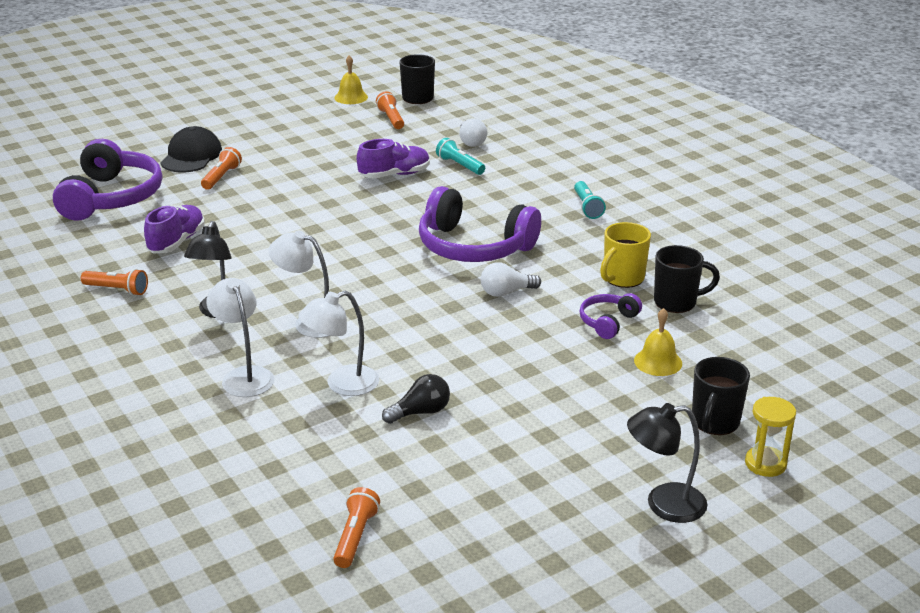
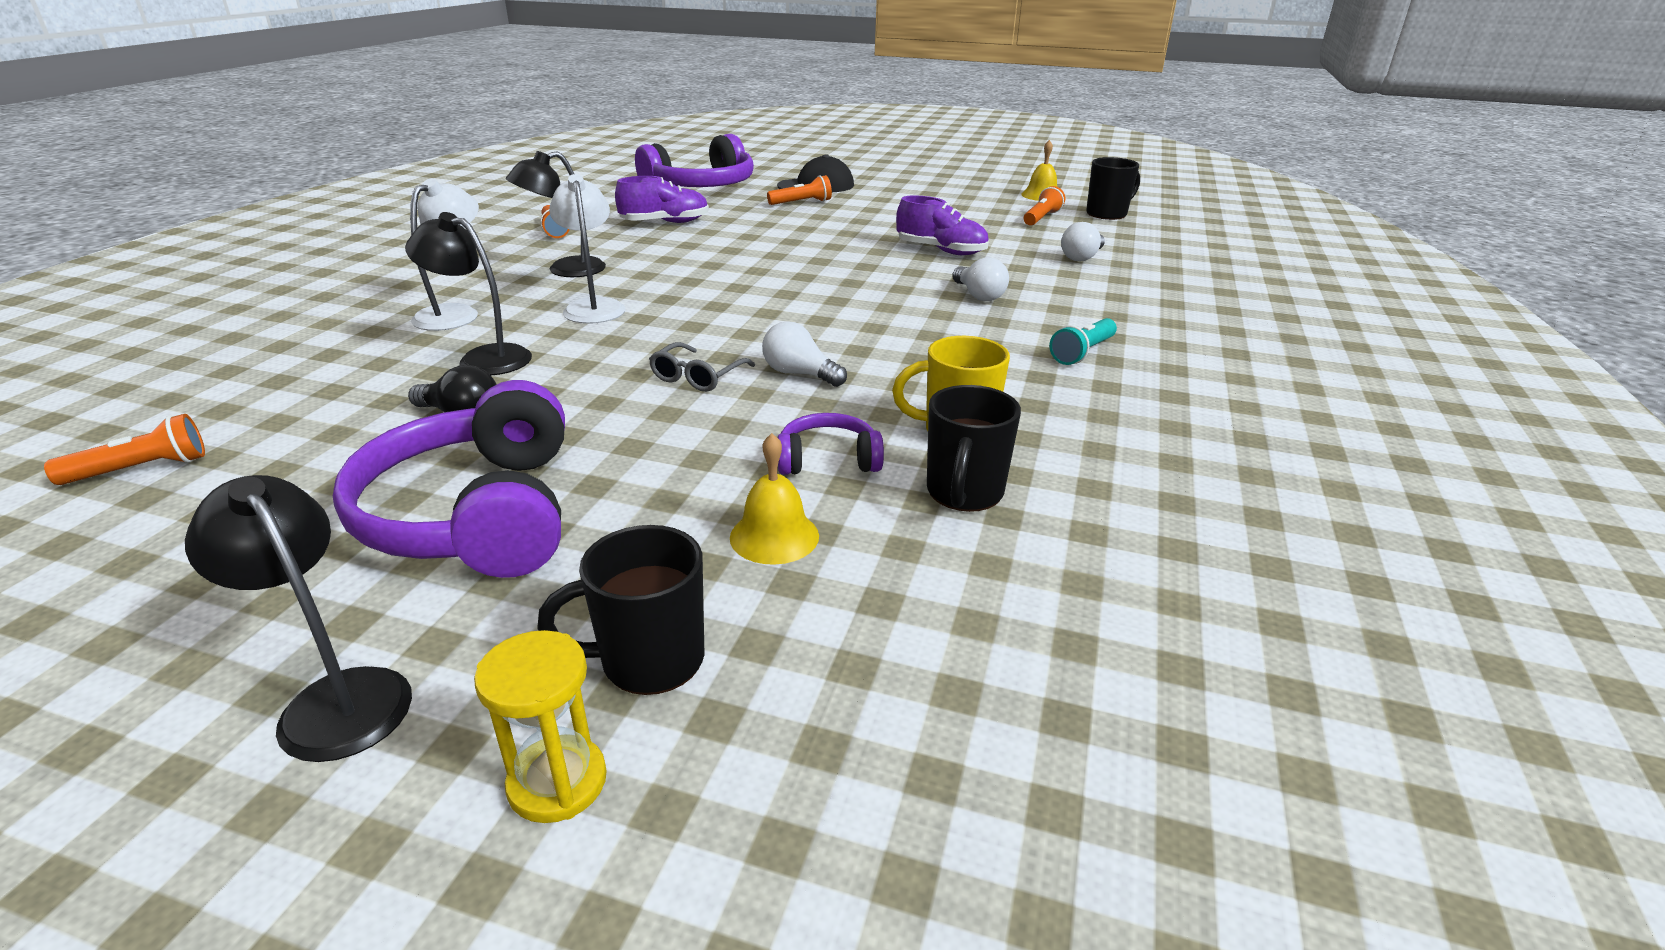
camera: 50 degrees right, 0 degrees up
(342, 384) = (483, 358): white lamp -> black lamp
(460, 165) = (1023, 268): turquoise flashlight -> none
(469, 323) = (697, 377): none -> grey glasses
(474, 247) = (870, 326): purple headphones -> purple headphones (477, 514)
(479, 197) = (978, 295): none -> white light bulb
(677, 302) = (964, 493): black mug -> black mug turned 60 degrees clockwise

